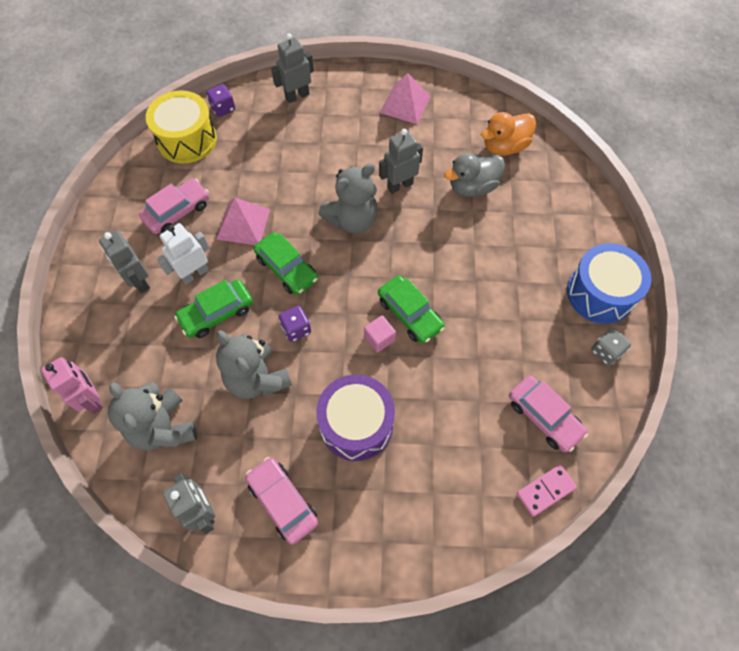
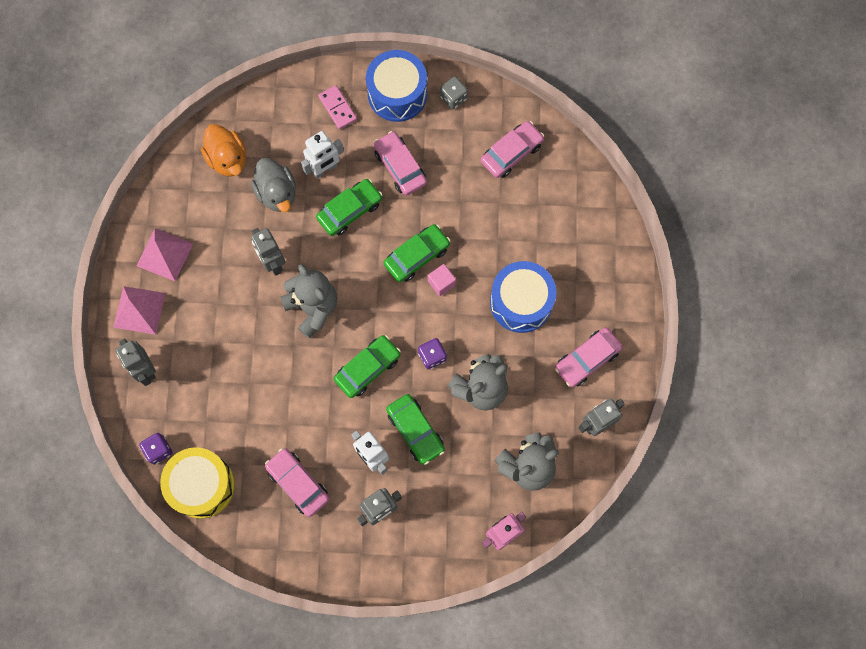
camera: 90 degrees left, 10 degrees up
(243, 224) = (315, 414): pink pyramid -> pink pyramid (139, 310)
(356, 424) = (521, 302): purple drum -> blue drum
(458, 250) = (350, 210): none -> green car
(502, 227) = (325, 169): none -> white robot
(513, 297) = (400, 167): none -> pink car
(545, 490) = (571, 159): pink domino -> pink domino (337, 108)

